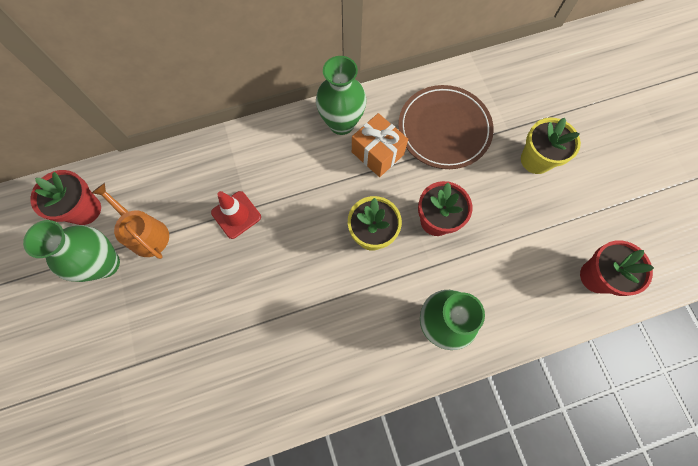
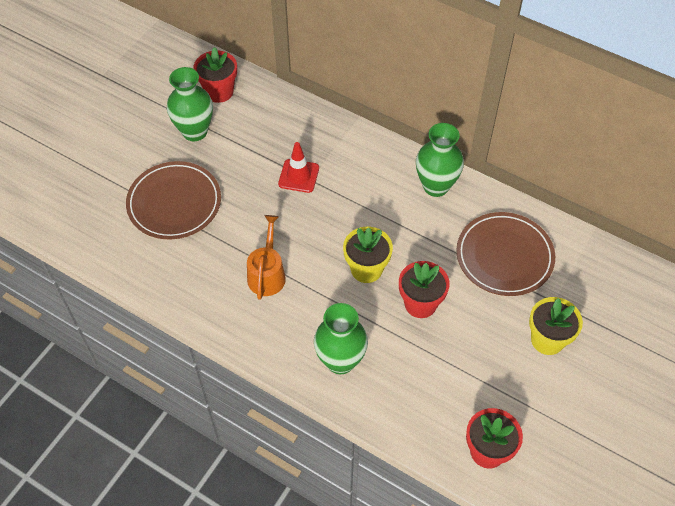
camera: 50 degrees right, 15 degrees down
(145, 233) = (235, 136): orange watering can -> orange watering can (267, 274)
(164, 341) = (174, 203): none -> brown plate
(377, 153) = (436, 226): orange gift -> none

